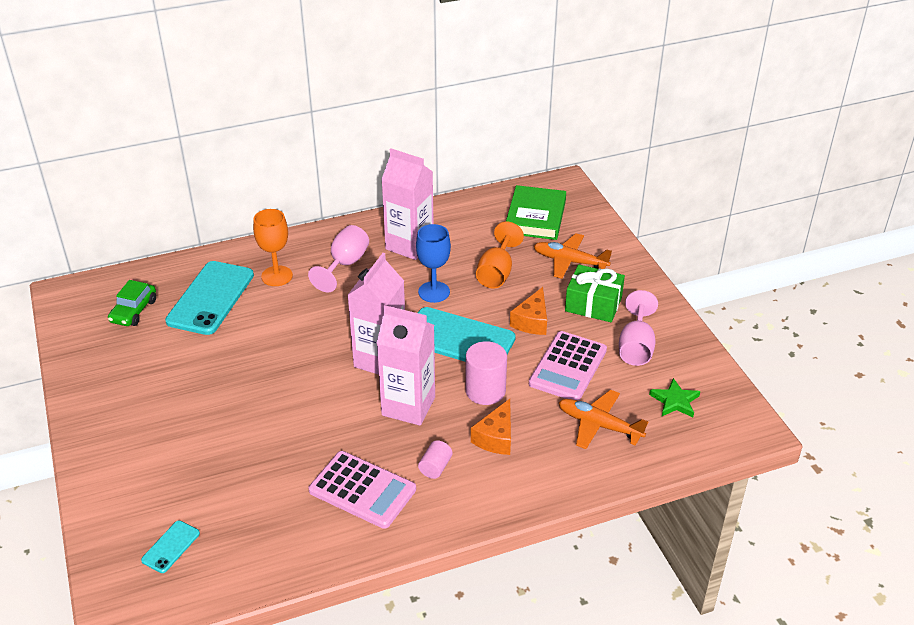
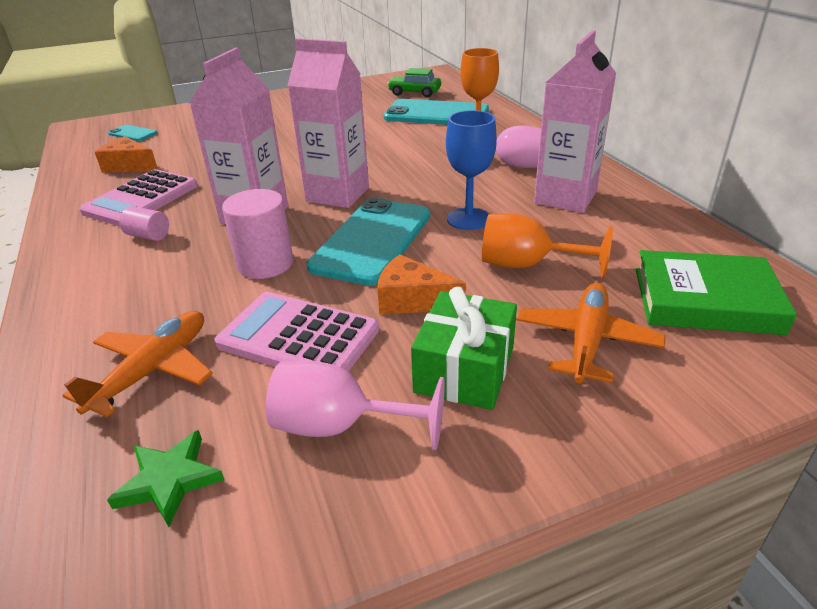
camera: 90 degrees right, 5 degrees down
(496, 437) = (175, 274): orange cheese -> orange cheese (129, 166)

